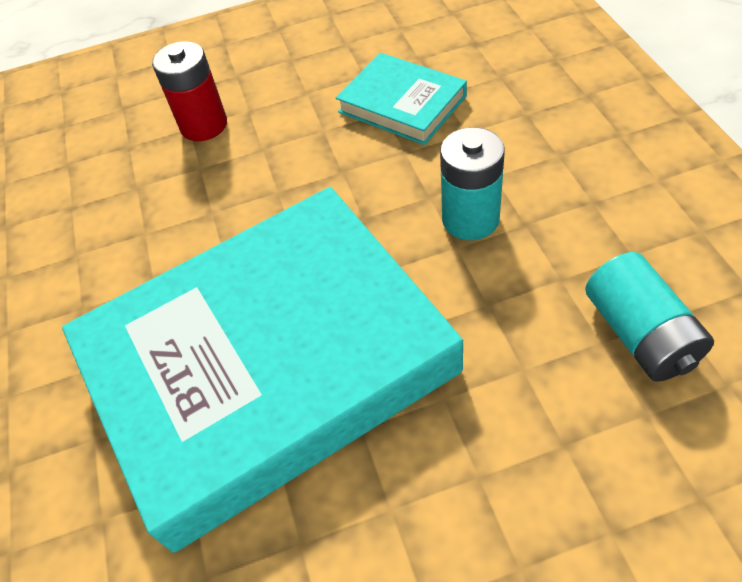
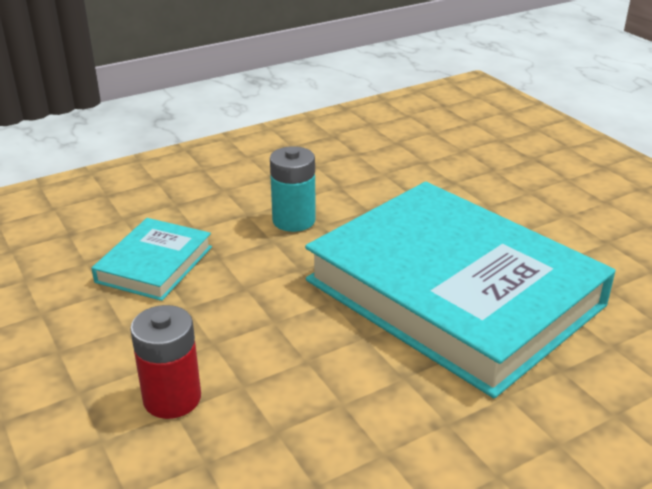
camera: 110 degrees left, 20 degrees down
(640, 334) = (374, 163): turquoise battery -> none

